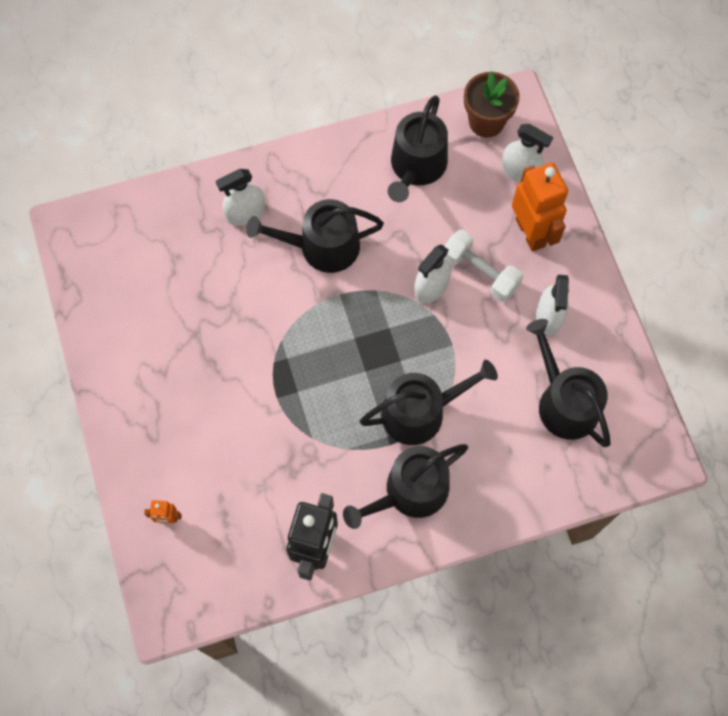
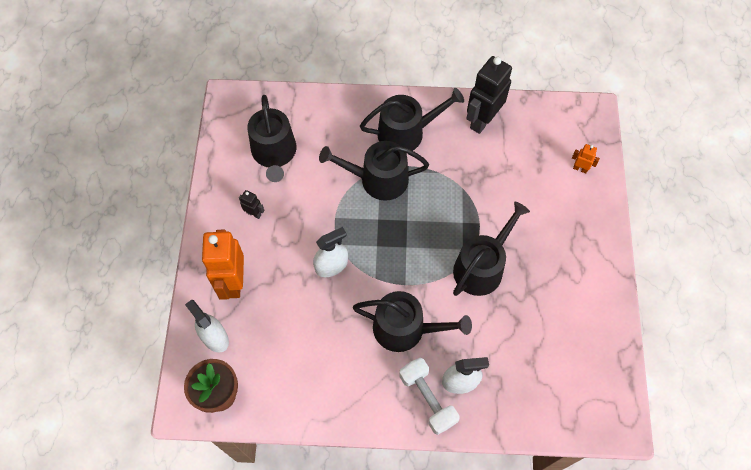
camera: 160 degrees left, 5 degrees down
(416, 167) = (299, 372): black watering can -> black watering can (482, 266)
(480, 272) = (288, 264): white dumbbell -> white dumbbell (427, 399)
(549, 317) = (254, 213): white spray bottle -> black robot

